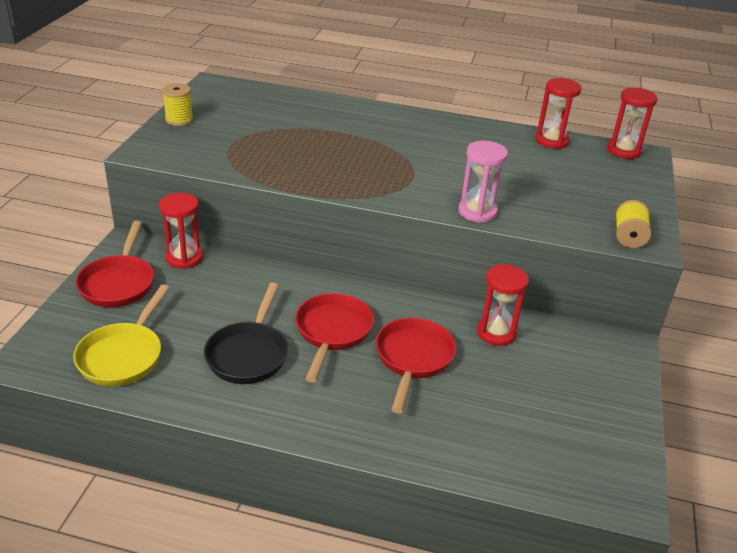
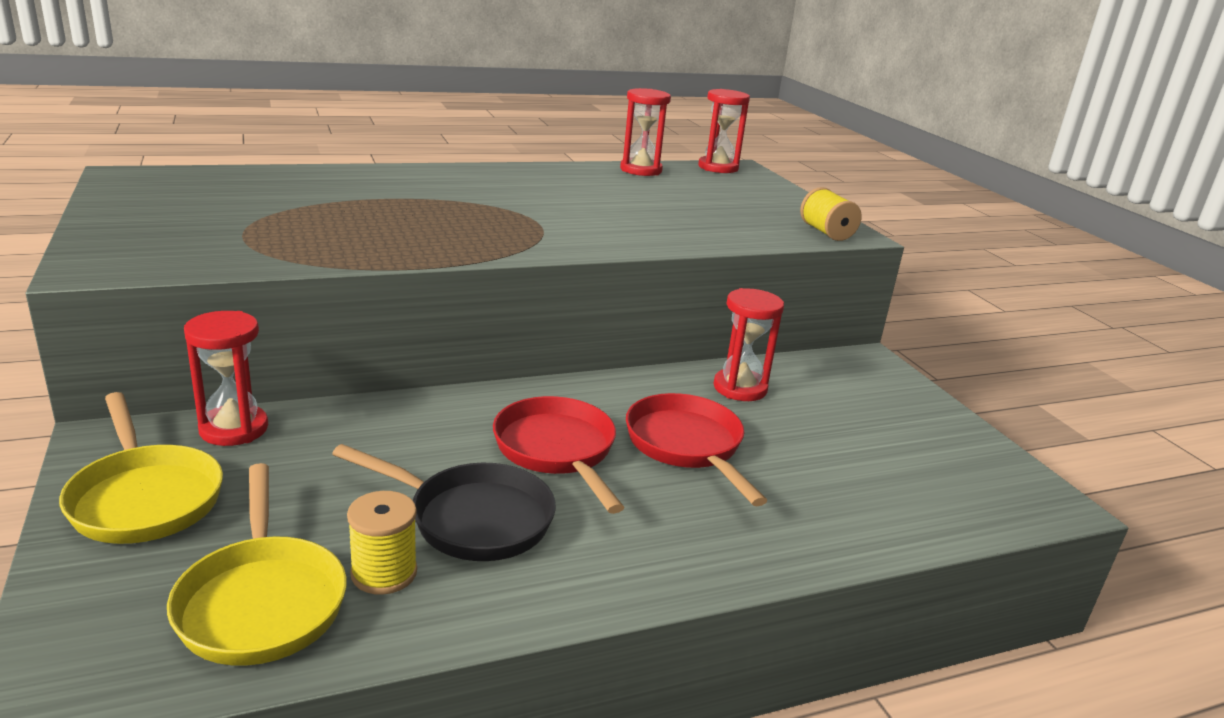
camera: 35 degrees left, 10 degrees down
(119, 283) = (144, 497): red pan -> yellow pan
(179, 120) = (116, 221): yellow spool -> yellow spool (384, 573)
(249, 354) = (471, 518): black pan -> black pan turned 45 degrees counterclockwise
(477, 212) = (657, 242): pink hourglass -> none

